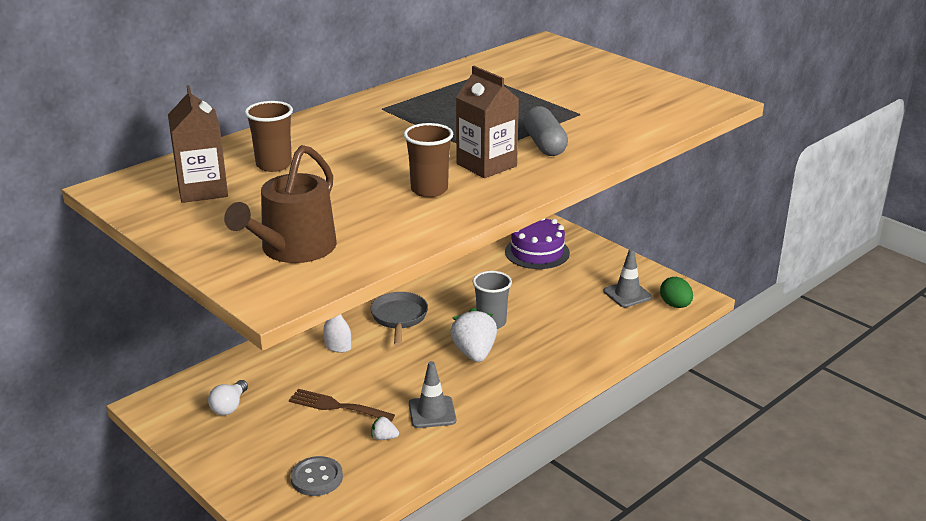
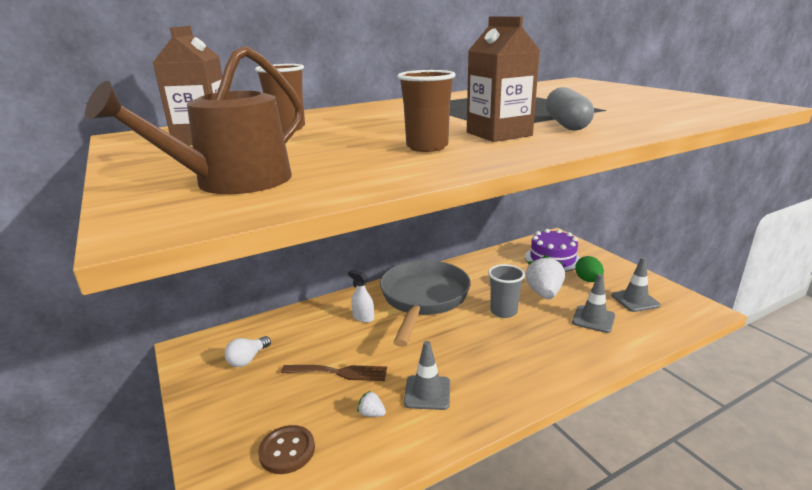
camera: 15 degrees right, 5 degrees down
(317, 478) = (287, 451): grey button -> brown button
(336, 406) = (339, 372): brown fork -> brown fork turned 150 degrees clockwise
(399, 318) = (423, 299): grey pan -> grey pan, size x1.82
(474, 353) = (482, 337): white strawberry -> white strawberry (544, 293)
(585, 320) = (593, 319): none -> grey traffic cone
(675, 305) = (684, 315): green egg -> green egg (588, 280)

